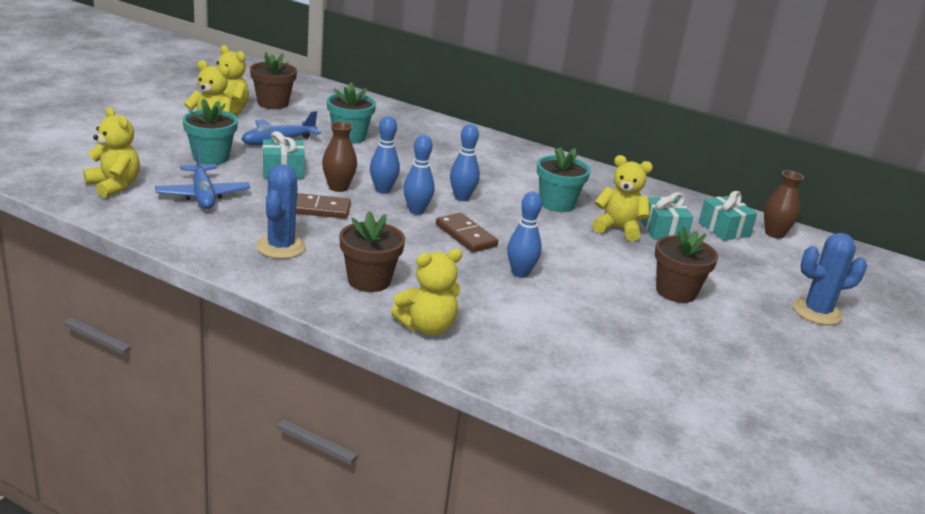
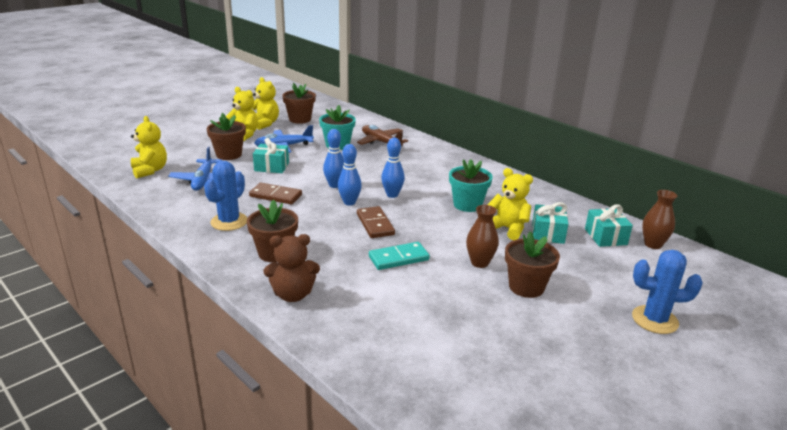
camera: 20 degrees right, 0 degrees up
(211, 157) = (229, 155): turquoise flower pot -> brown flower pot
(338, 187) = (303, 181): brown vase -> brown vase (479, 263)
(402, 130) = (381, 142): none -> brown plane
(427, 327) = (293, 294): yellow teddy bear -> brown teddy bear
(520, 273) = (398, 258): blue bowling pin -> turquoise domino

